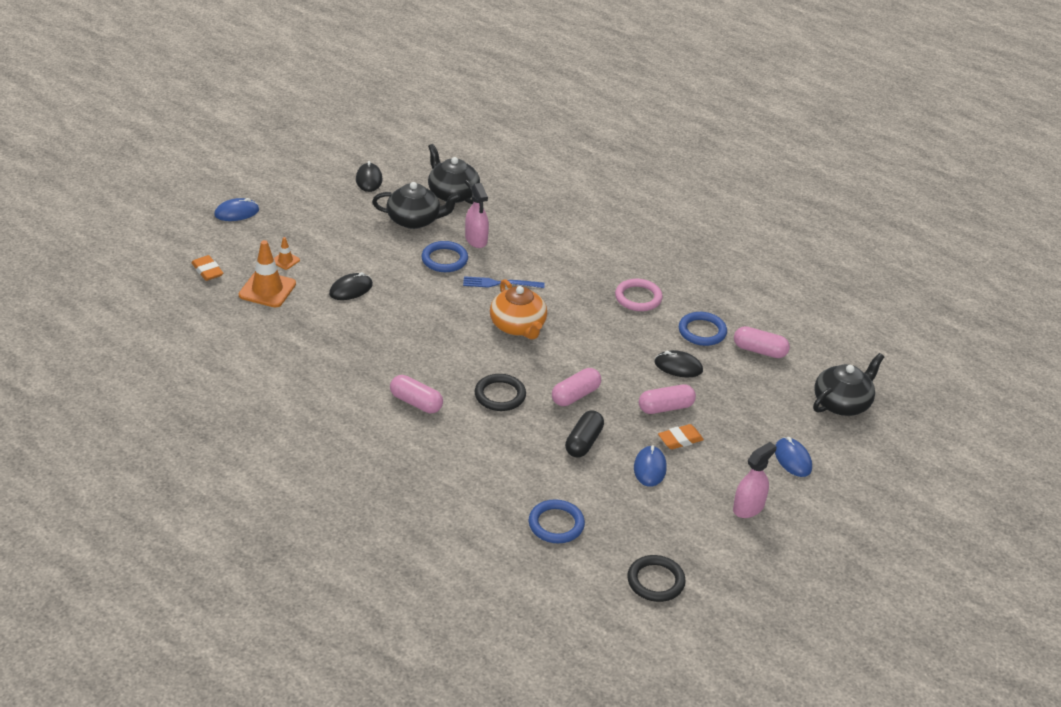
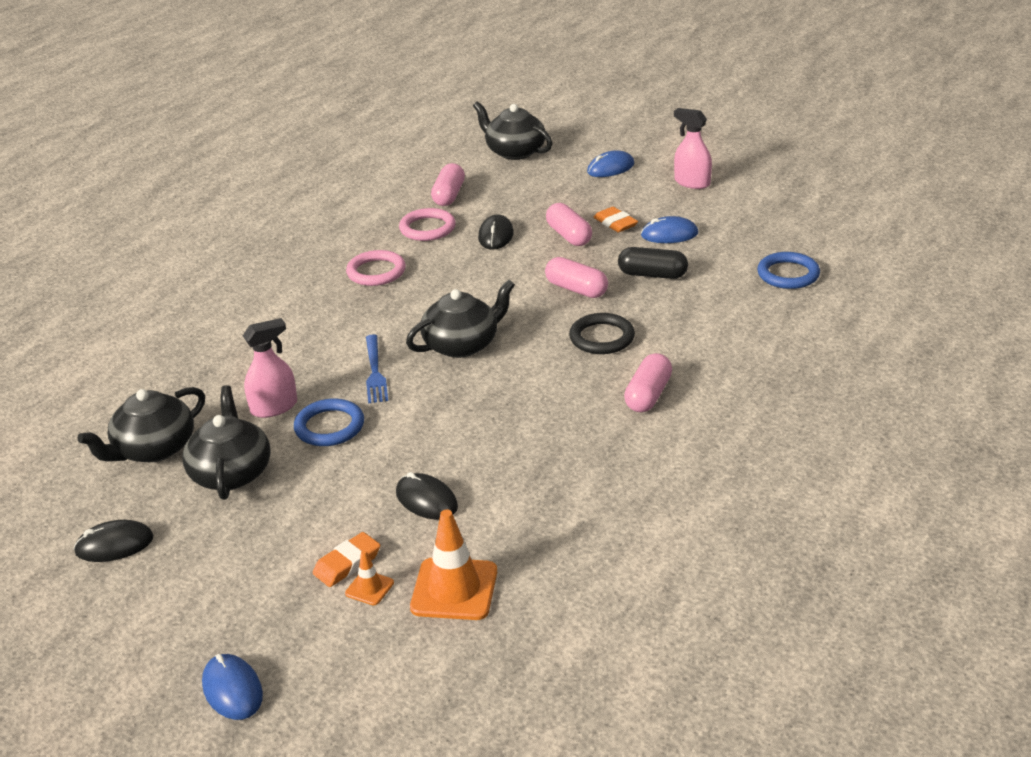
camera: 95 degrees left, 5 degrees down
(207, 271) = (422, 679): orange eraser -> orange eraser (347, 563)
(518, 326) = (462, 344): orange teapot -> black teapot
(655, 581) = (823, 216): black ring -> none
(702, 331) = (427, 228): blue ring -> pink ring

